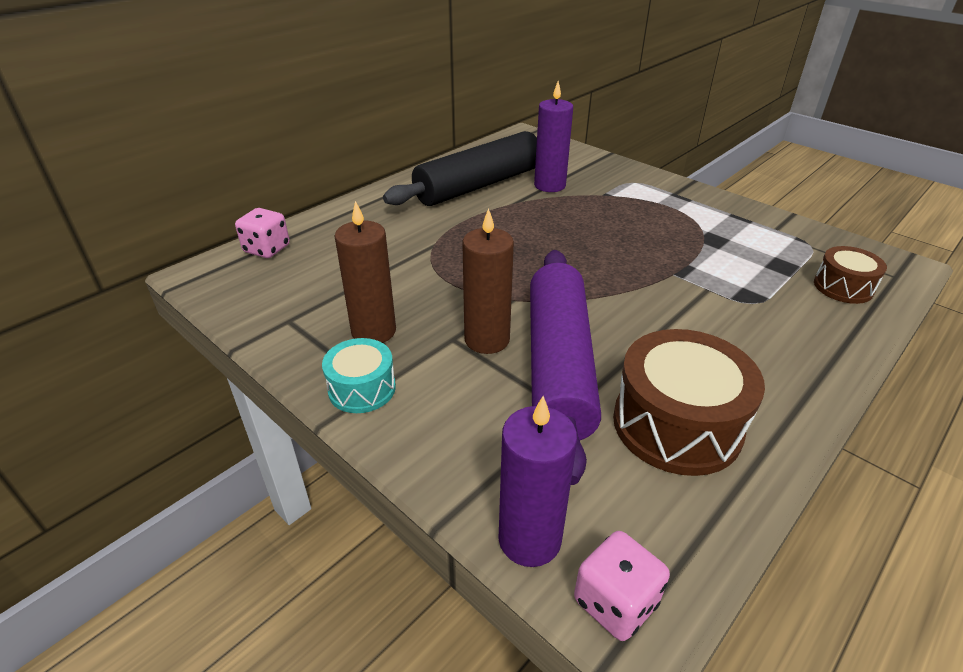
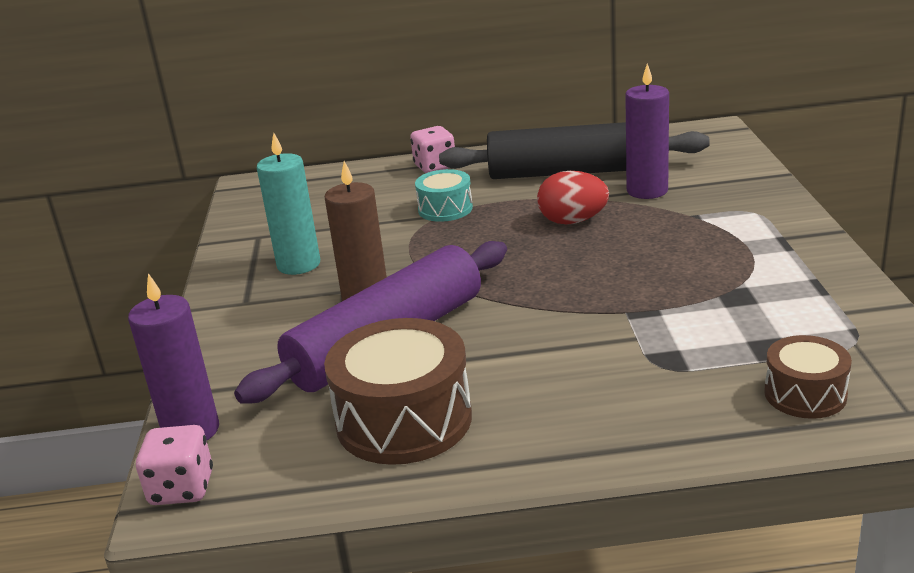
camera: 45 degrees right, 10 degrees down
(267, 249) = (317, 179): pink dice -> pink dice (435, 166)
(362, 388) = (235, 299): turquoise drum -> turquoise drum (445, 209)
(373, 331) = (298, 264): brown candle -> turquoise candle
(537, 221) = (573, 221): none -> red egg

